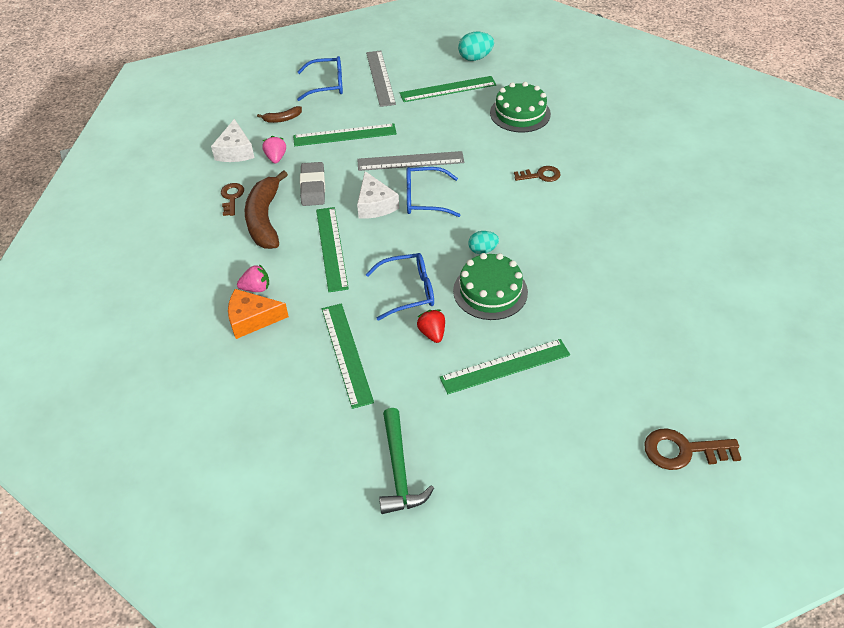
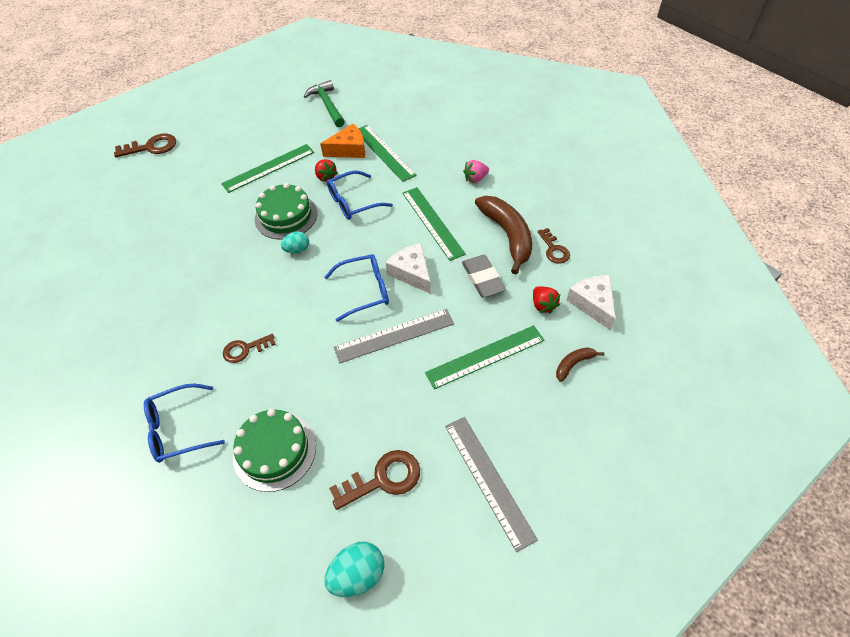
camera: 165 degrees right, 5 degrees up
(252, 319) = (464, 158): orange cheese -> orange cheese (349, 149)
(276, 158) = (543, 305): pink strawberry -> red strawberry
(326, 85) = (556, 443): blue glasses -> blue glasses (179, 428)
(448, 89) = (383, 479): green ruler -> brown key

